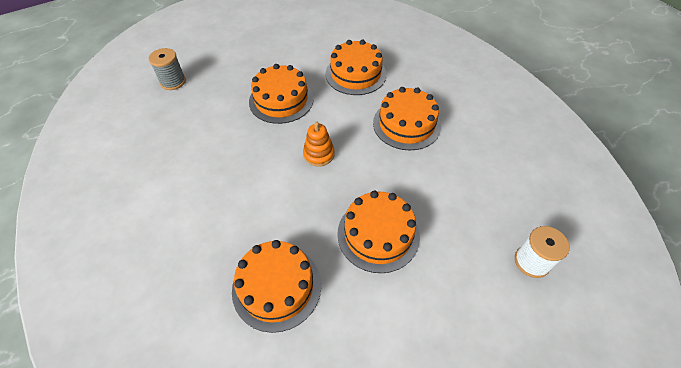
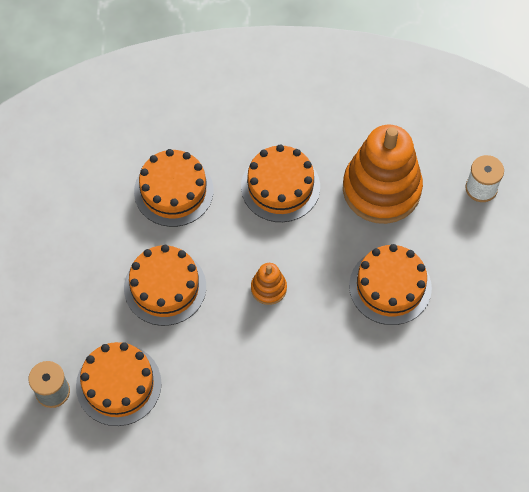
camera: 60 degrees left, 10 degrees up
(276, 287) = (393, 393): orange cake -> orange cake (118, 384)
(460, 186) = (381, 189): none -> orange stacking toy

